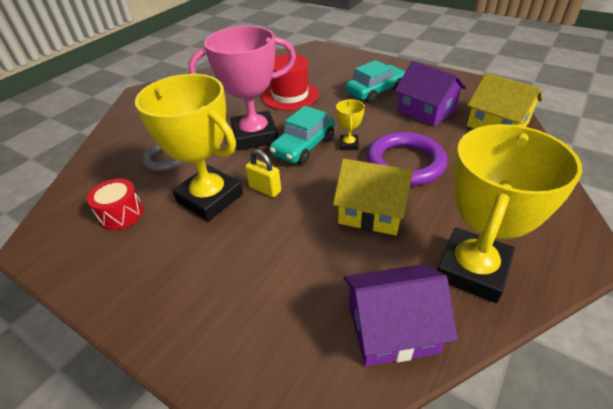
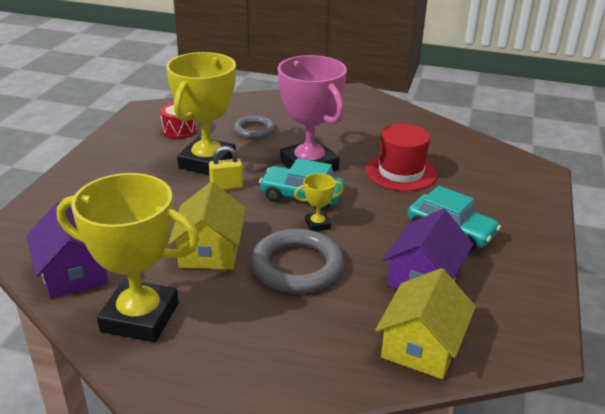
camera: 70 degrees right, 10 degrees down
(265, 189) = (226, 186): yellow padlock -> yellow padlock turned 60 degrees clockwise
(405, 163) = (297, 266): purple ring -> grey ring

